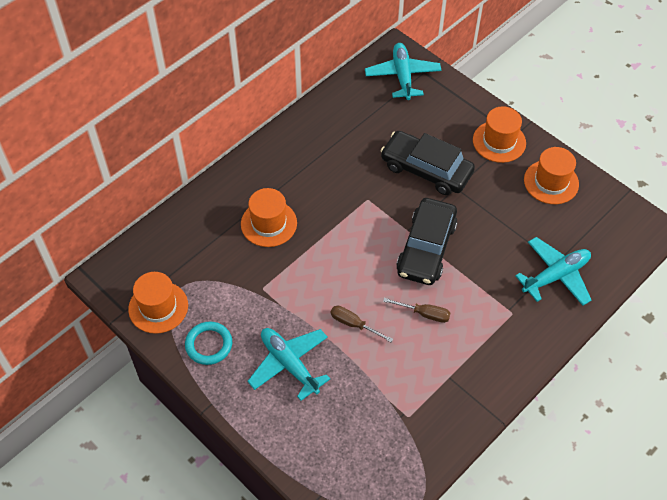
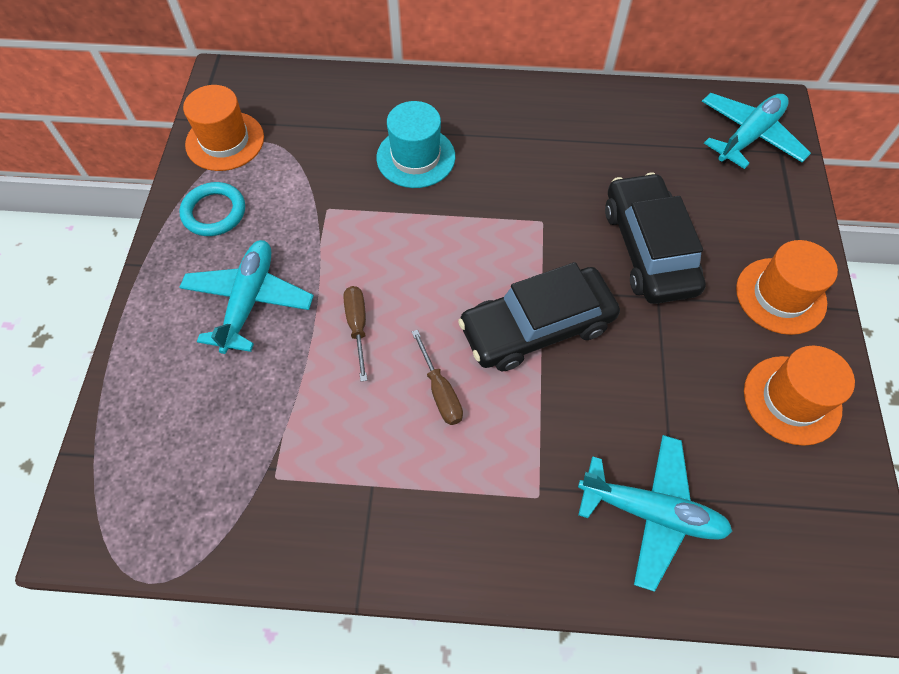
camera: 50 degrees right, 5 degrees up
(269, 223) = (416, 157): orange hat -> turquoise hat

